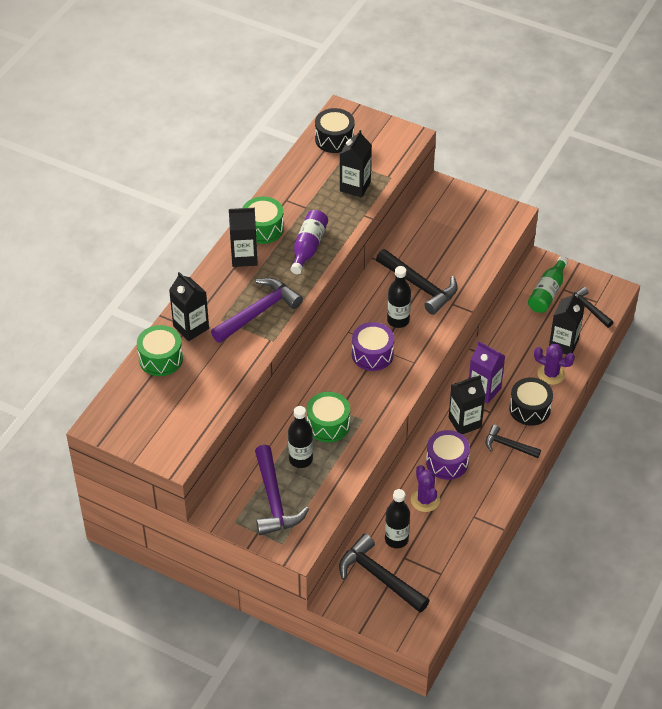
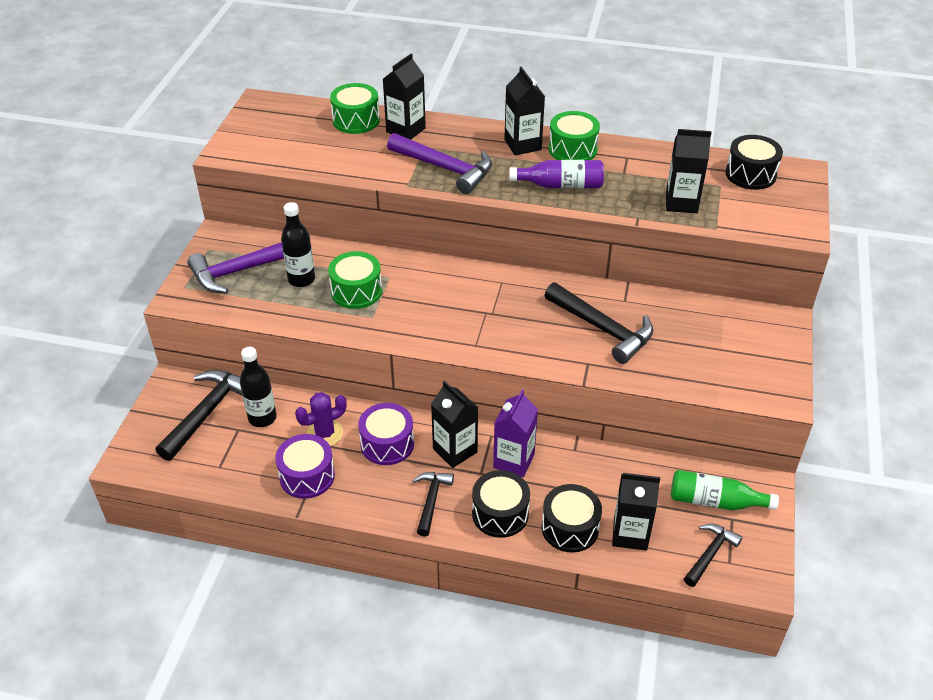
camera: 75 degrees right, 5 degrees down
(372, 354) = (474, 307): purple drum -> purple drum (307, 476)
(398, 320) = (537, 320): black bottle -> none
(419, 286) = (602, 329): black hammer -> black hammer turned 75 degrees counterclockwise
(551, 374) = (570, 528): purple cactus -> black drum

